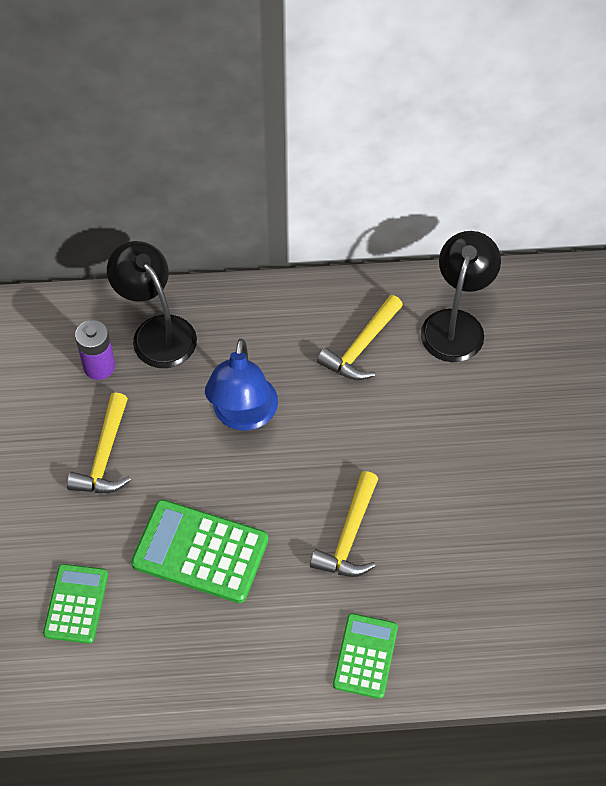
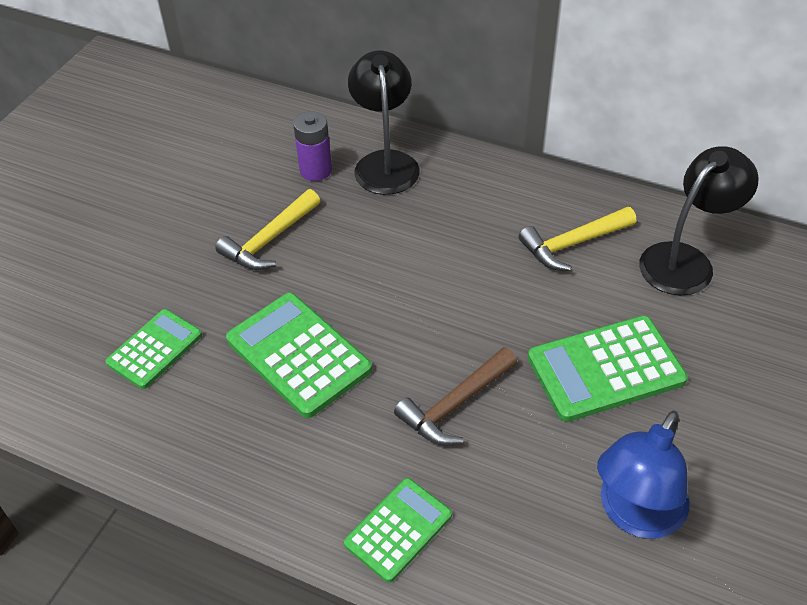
camera: 30 degrees right, 10 degrees down
(243, 416) = (418, 257): blue lamp -> blue lamp (635, 515)
(349, 536) = (455, 405): yellow hammer -> brown hammer
(444, 452) = (605, 369): none -> green calculator

